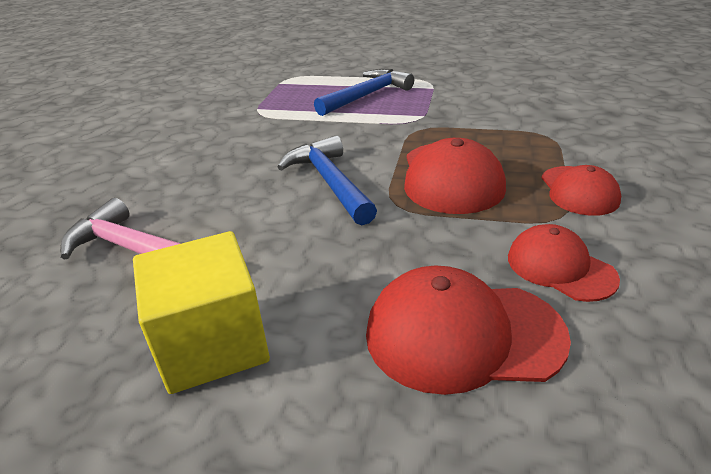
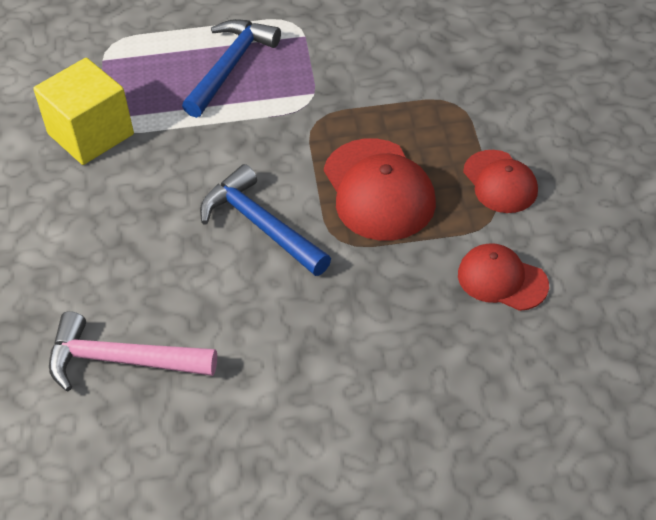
camera: 20 degrees left, 15 degrees up
(212, 344) = (259, 429): yellow cube -> yellow cube (90, 134)
(463, 334) = (446, 365): red cap -> none

